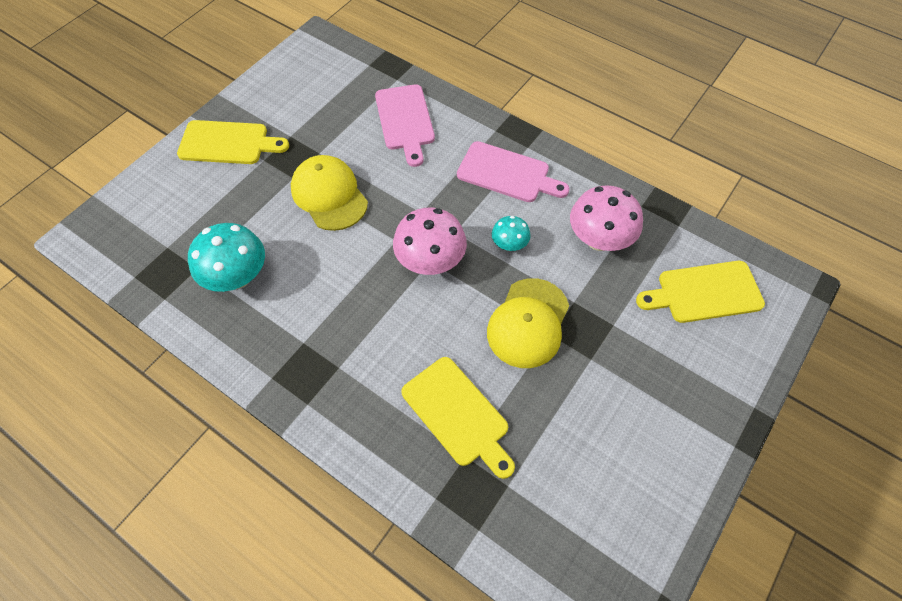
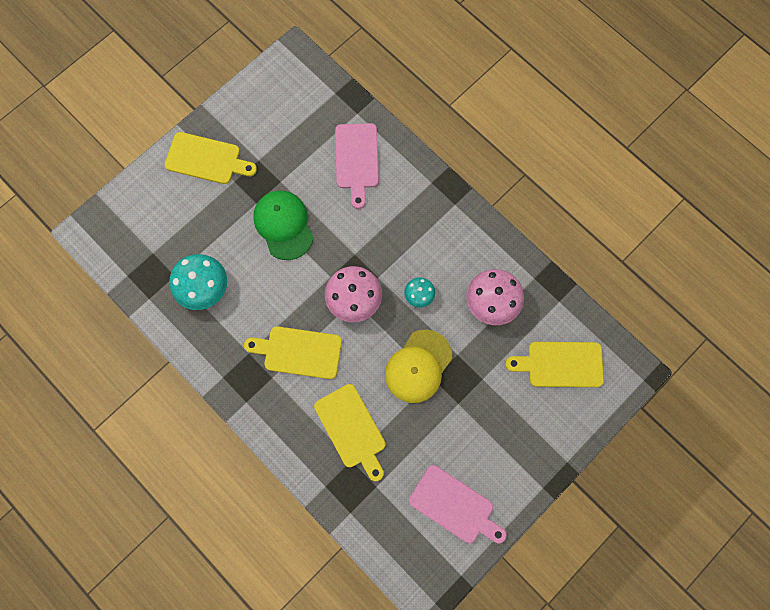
camera: 10 degrees right, 15 degrees up
(329, 195) = (283, 225): yellow cap -> green cap
(370, 330) = (299, 352): none -> yellow cutting board
(507, 173) = (432, 228): pink cutting board -> pink cutting board (454, 506)

